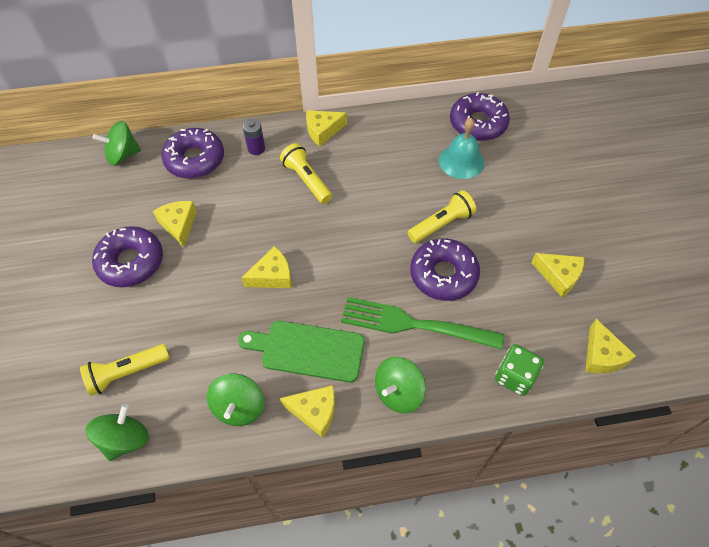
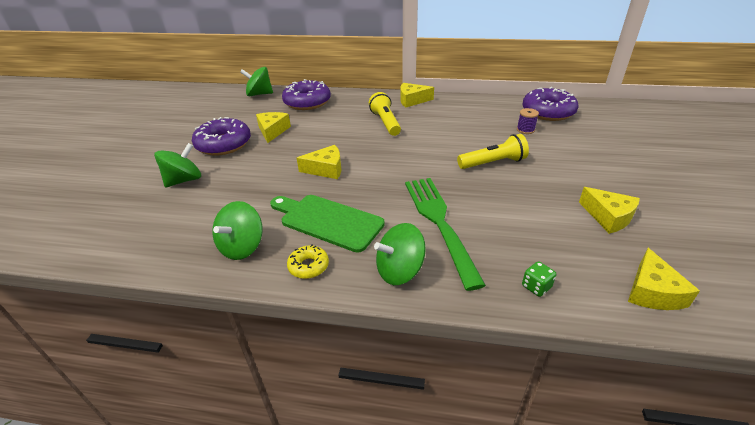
camera: 20 degrees right, 20 degrees down
(125, 439) = (133, 246): green spinning top -> green spinning top (184, 180)
(126, 372) = (170, 204): yellow flashlight -> none
(256, 148) = (355, 102): purple battery -> none
(315, 412) = (308, 266): yellow cheese -> yellow donut
(415, 324) = (440, 223): green fork -> green fork turned 45 degrees clockwise
(443, 274) = (482, 195): purple donut -> none
(461, 161) = (525, 130): turquoise bell -> purple spool
(514, 377) = (536, 287): green dice -> green dice, size x0.57

